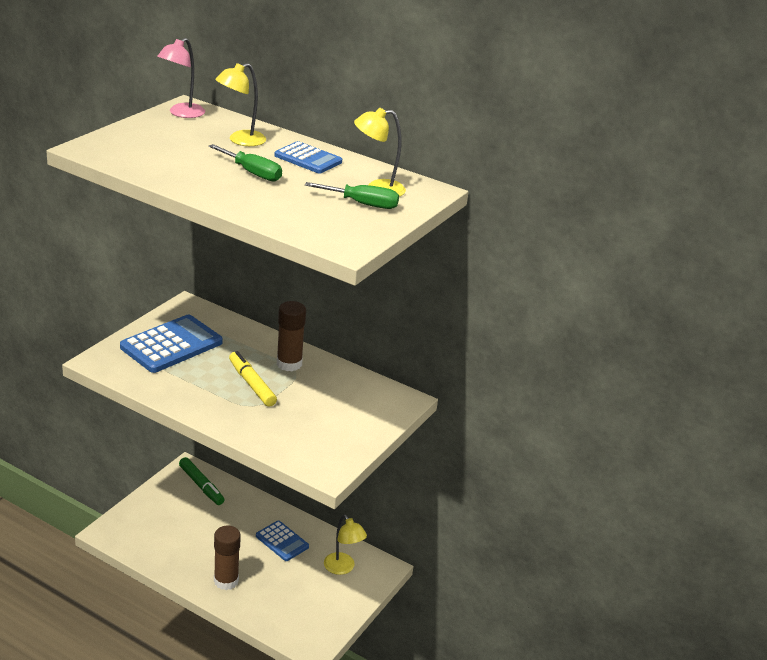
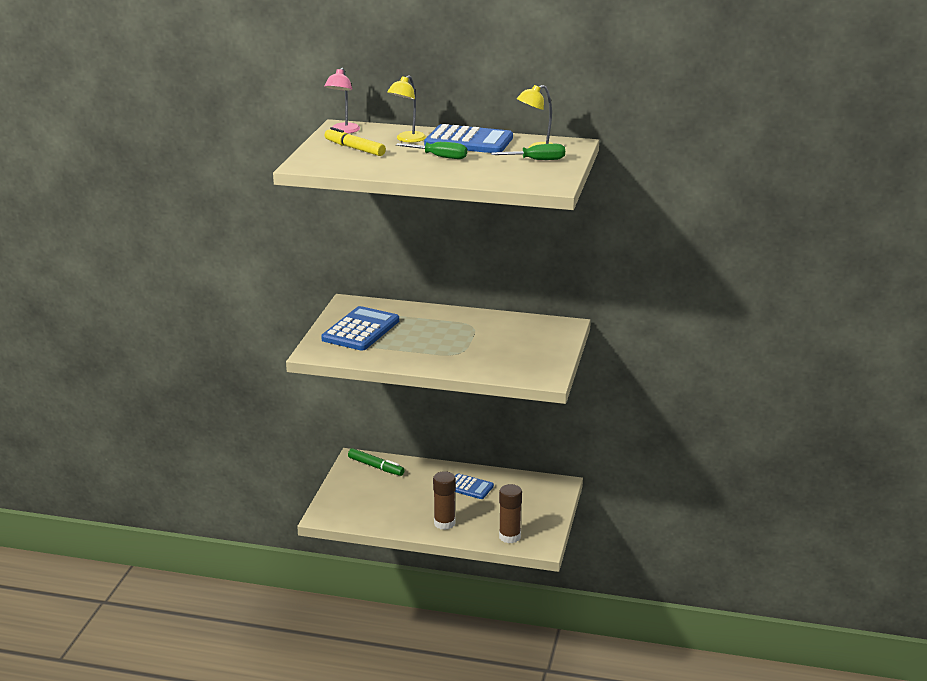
camera: 15 degrees left, 5 degrees down
(252, 384) = (445, 340): yellow marker -> yellow marker (354, 148)
(289, 364) = (462, 322): brown glue stick -> brown glue stick (509, 537)
(308, 159) = (468, 141): blue calculator -> blue calculator, size x1.68
(342, 568) = (530, 492): yellow lamp -> none

